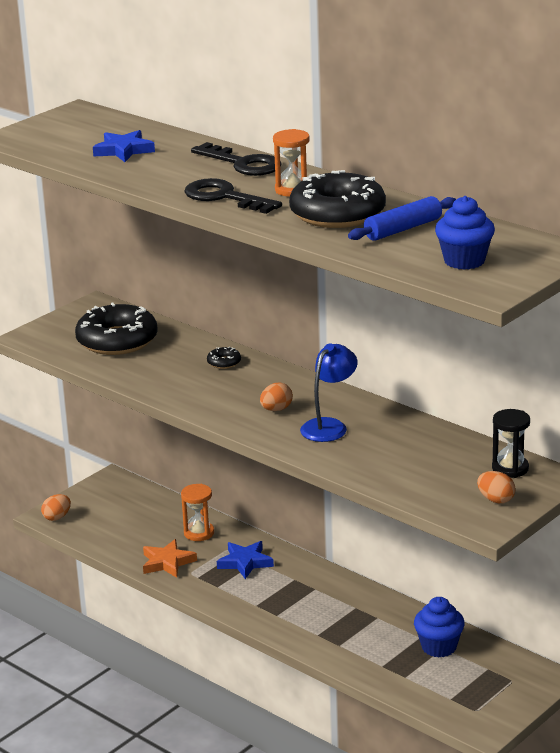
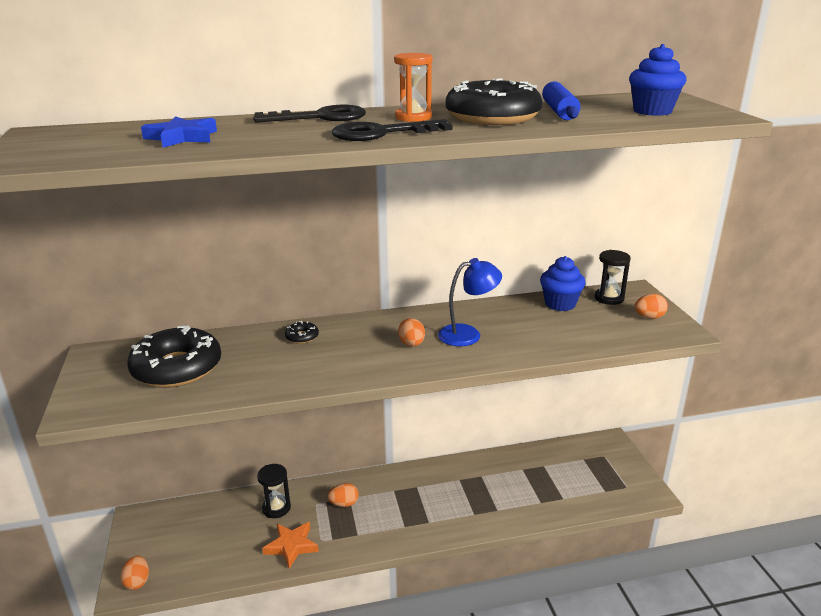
camera: 55 degrees left, 0 degrees up
(199, 533) = (276, 508): orange hourglass -> black hourglass
(245, 562) = (344, 504): blue star -> orange egg
(329, 426) = (468, 334): blue lamp -> blue lamp turned 90 degrees clockwise
(439, 647) = (541, 467): blue cupcake -> blue cupcake (560, 304)

